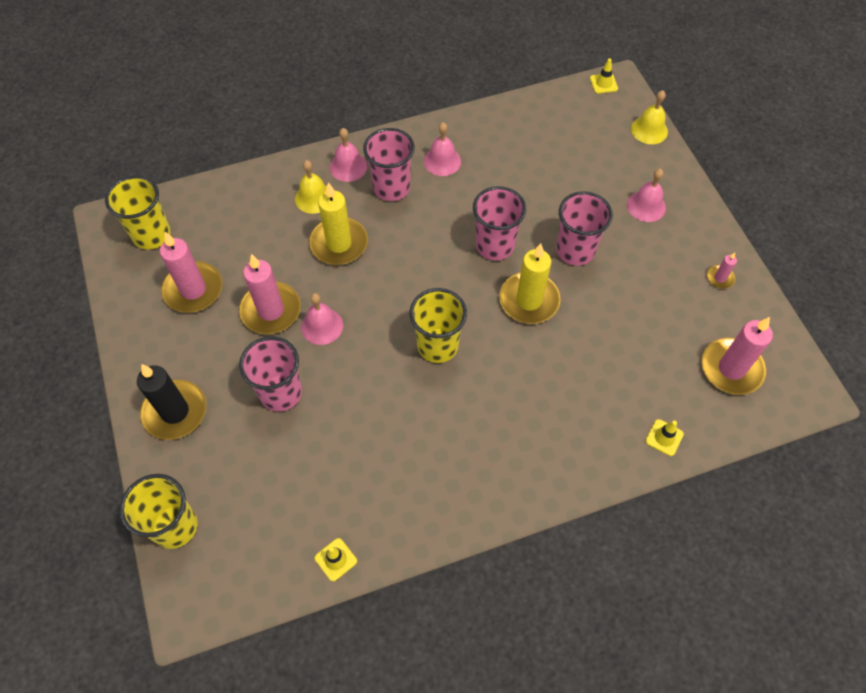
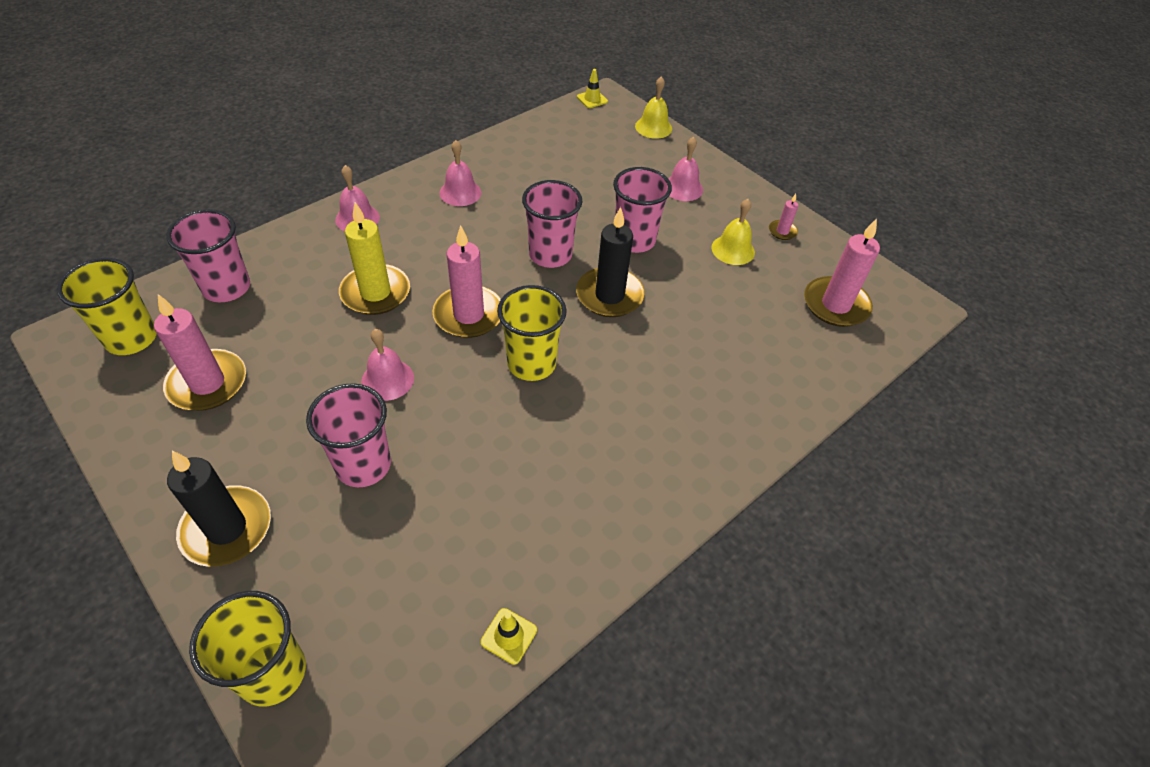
camera: 25 degrees left, 10 degrees down
(271, 310) = (317, 380): pink candle -> pink candle (468, 315)
(314, 198) = (328, 255): yellow bell -> yellow bell (733, 250)
(391, 188) = (415, 227): pink cup -> pink cup (226, 288)
(529, 300) = (609, 295): yellow candle -> black candle
(664, 437) = (808, 385): yellow traffic cone -> none

